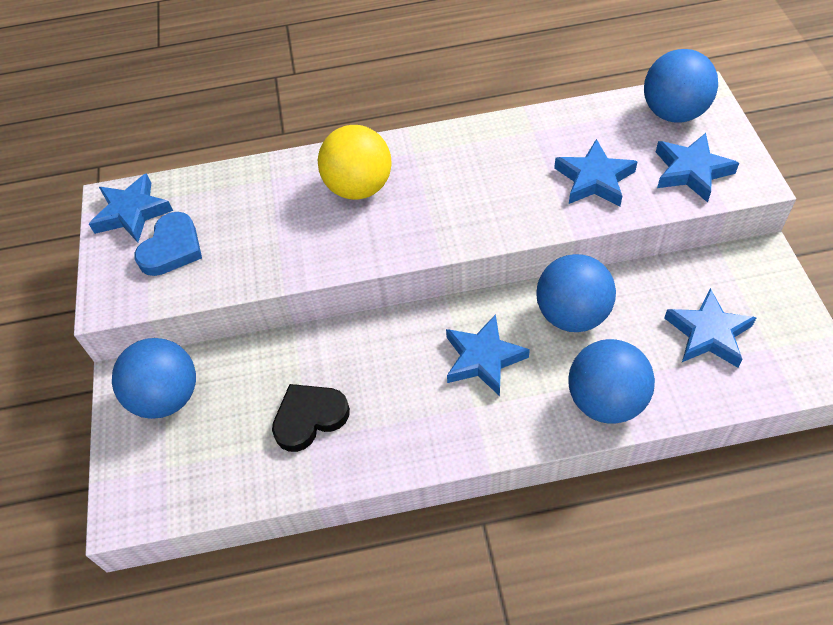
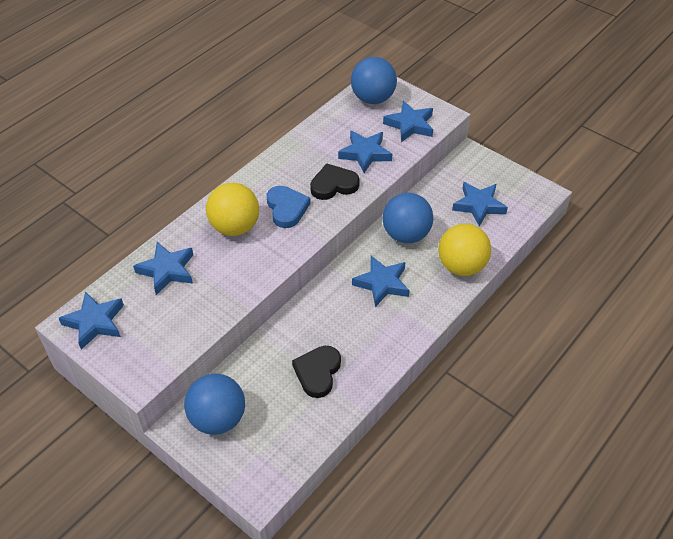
camera: 45 degrees left, 5 degrees down
(172, 248) = (149, 326): blue heart -> blue heart (286, 208)
(247, 197) = (167, 270): none -> blue star
(517, 198) = (333, 185): none -> black heart
(605, 401) = (461, 266): blue ball -> yellow ball

